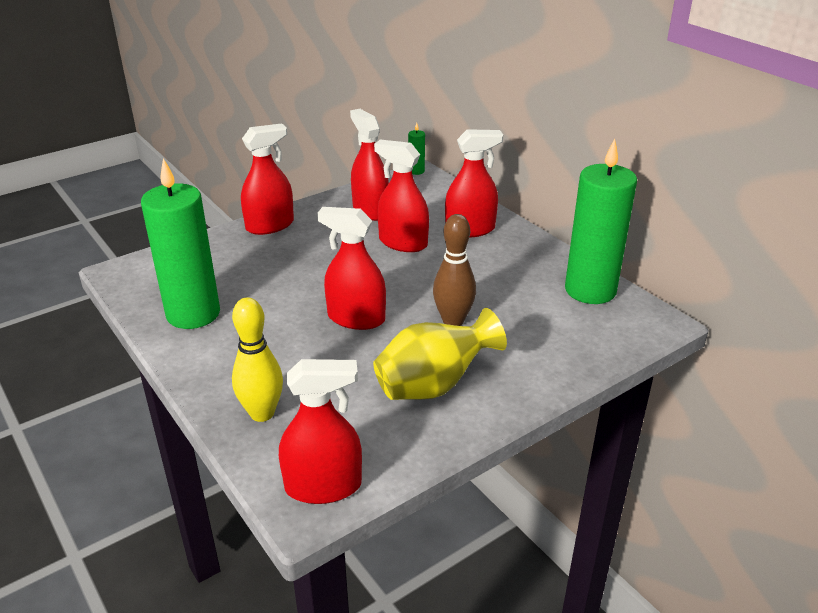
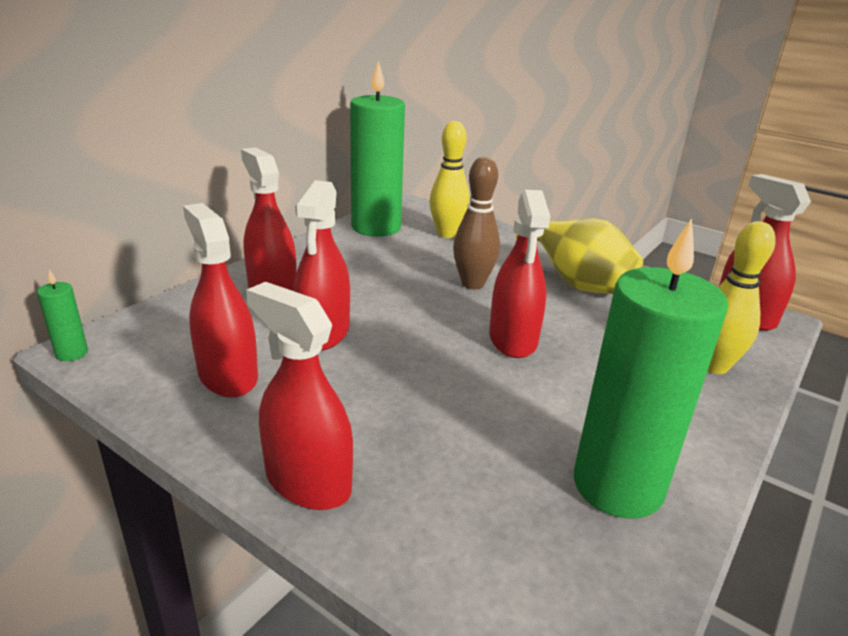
camera: 110 degrees left, 5 degrees down
(370, 210) = (228, 376): red spray bottle -> red spray bottle turned 105 degrees clockwise
(569, 331) = (447, 234): none -> yellow bowling pin

